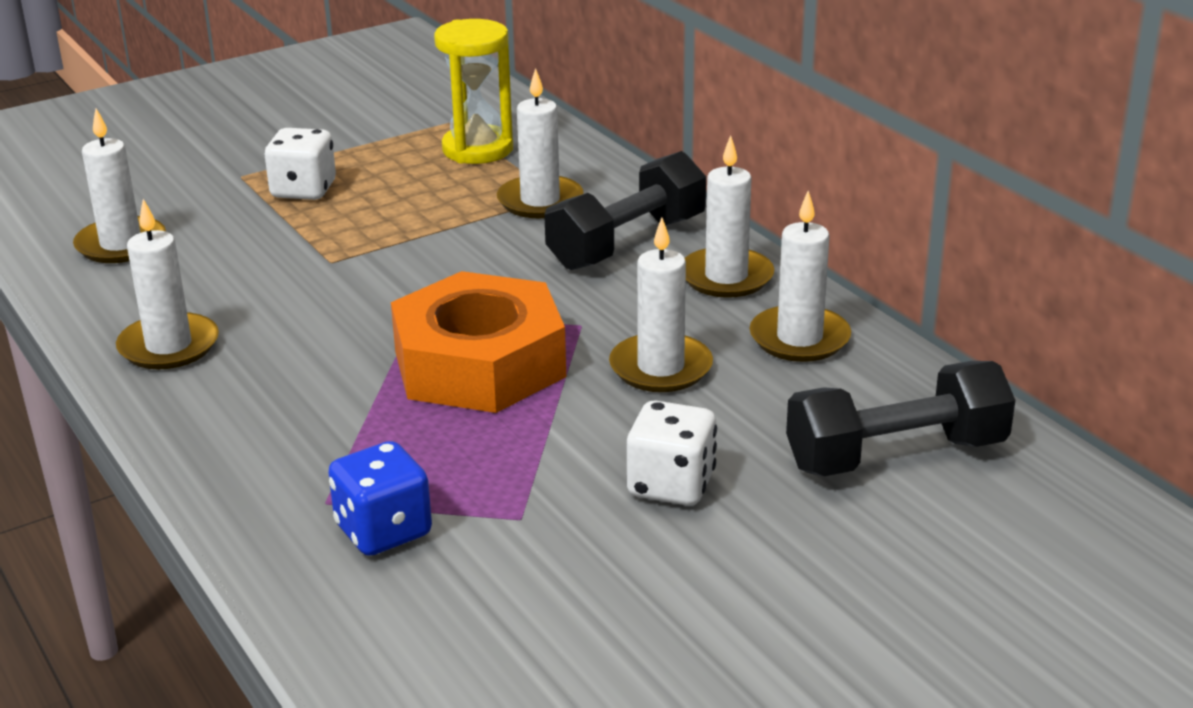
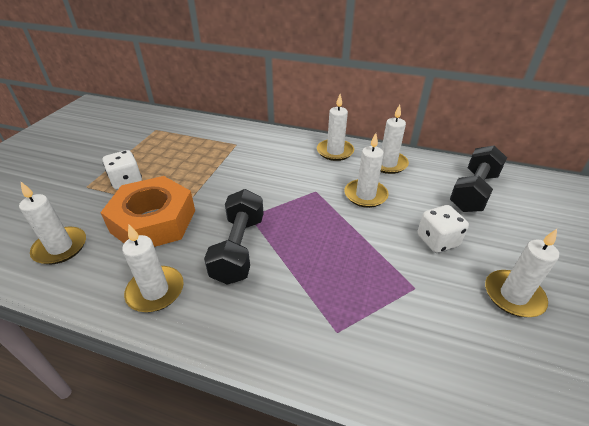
camera: 40 degrees left, 10 degrees up
(383, 531) = (380, 330): blue dice -> none
(477, 149) = (181, 137): yellow hourglass -> none
(479, 364) = (304, 226): orange nut -> orange nut (153, 221)
(540, 201) = (233, 148): white candle -> white candle (513, 295)
(627, 243) = (286, 152): black dumbbell -> black dumbbell (239, 248)

